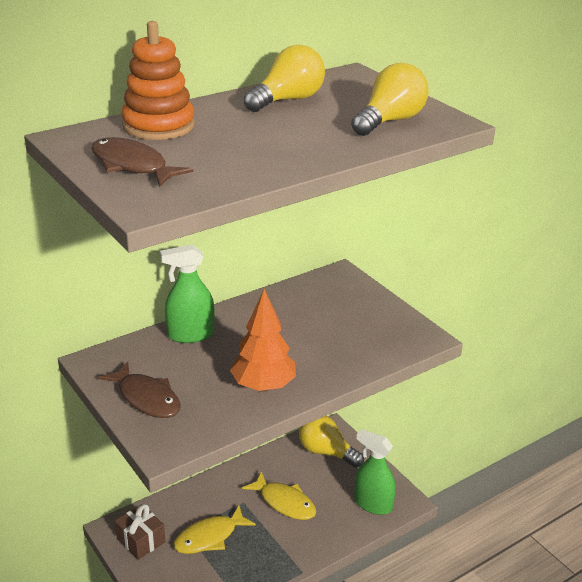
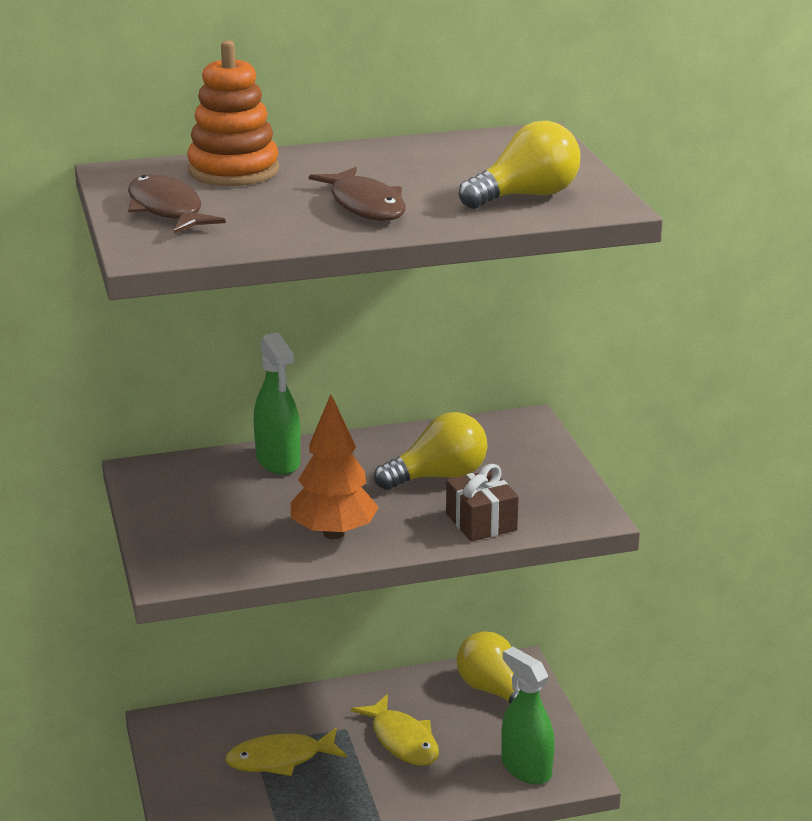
camera: 20 degrees right, 5 degrees down
(141, 540) = (190, 743): brown gift -> brown gift (481, 522)
(146, 398) = (181, 521): brown fish -> brown fish (365, 205)
(190, 335) = (278, 461): green spray bottle -> green spray bottle turned 120 degrees counterclockwise
(288, 100) = (418, 158): yellow light bulb -> yellow light bulb (438, 477)

